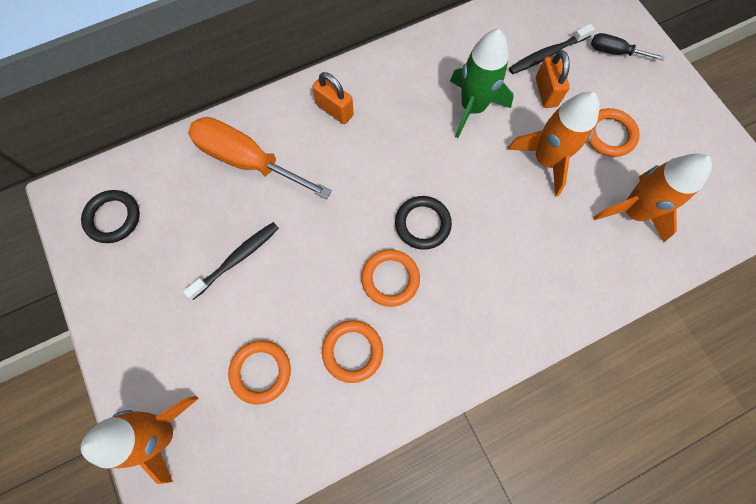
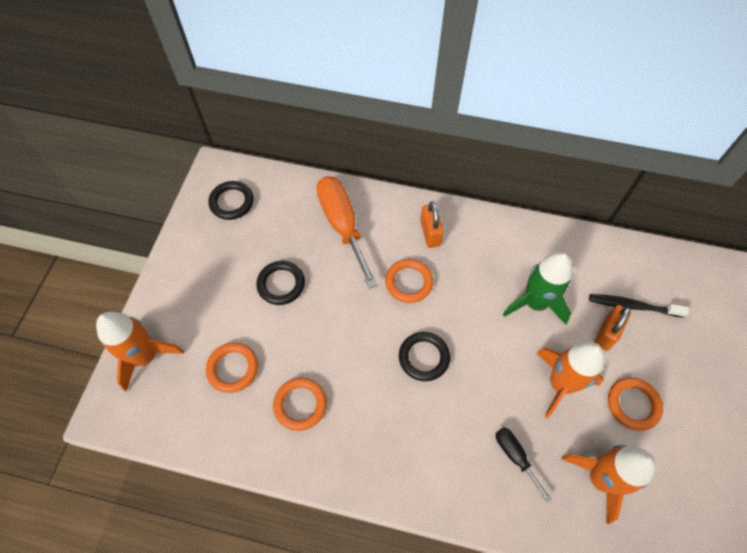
camera: 40 degrees right, 10 degrees down
(237, 259) = (281, 284): black toothbrush -> black ring
(390, 278) = (368, 377): orange ring -> orange ring (409, 282)
(614, 52) = (696, 344): black screwdriver -> black screwdriver (515, 456)

